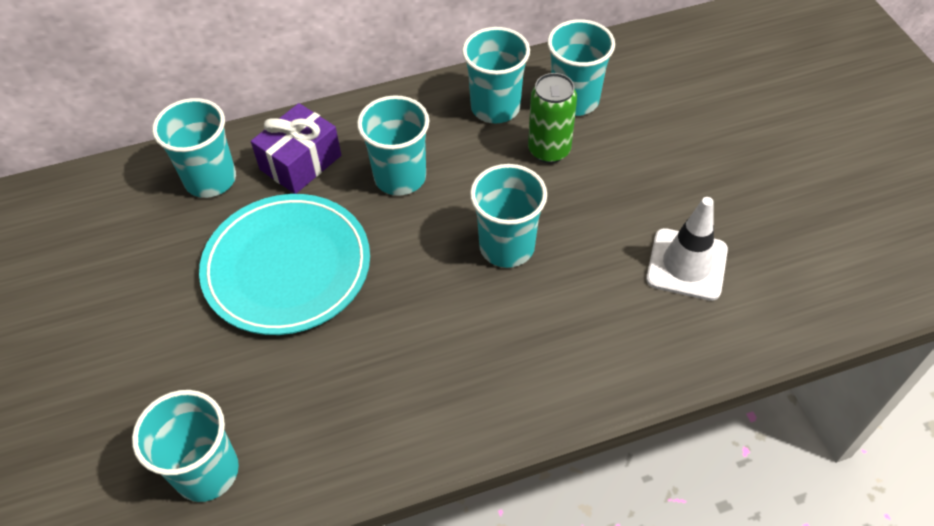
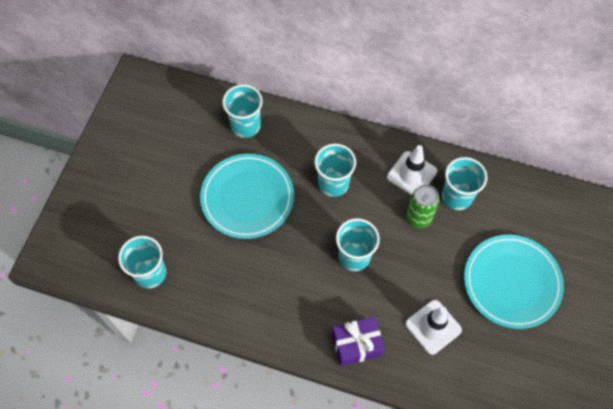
camera: 35 degrees right, 10 degrees up
(300, 162) = (293, 143): purple gift -> purple gift (356, 345)
(495, 107) = (412, 174): turquoise cup -> white traffic cone
(729, 153) = (511, 282): none -> turquoise plate

